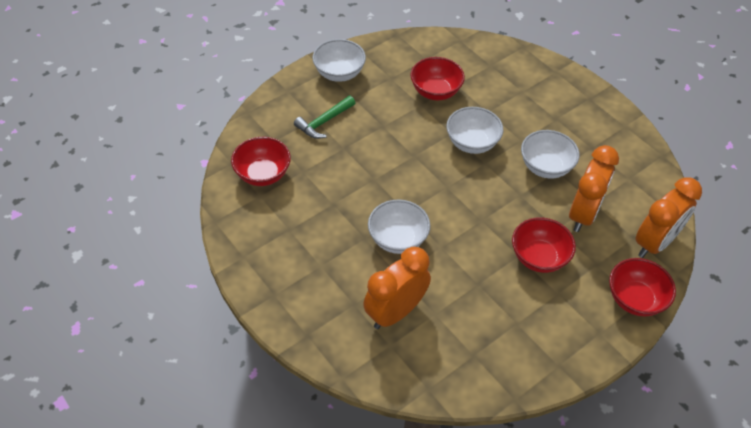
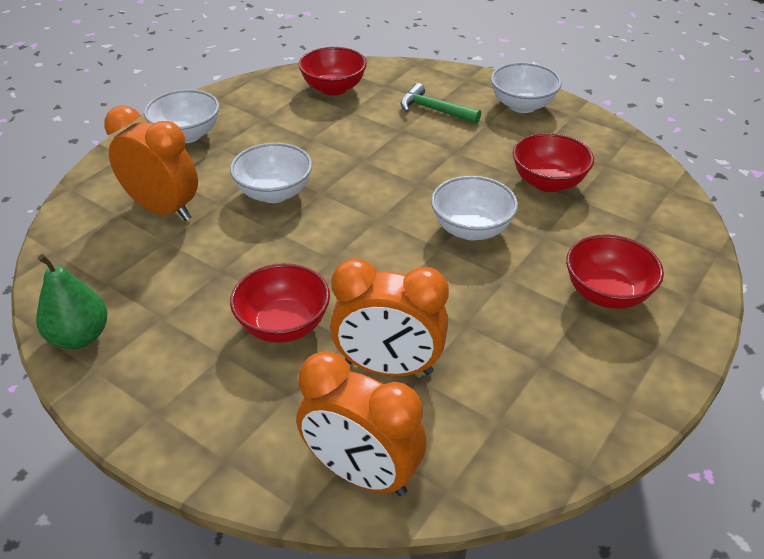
camera: 75 degrees right, 10 degrees down
(526, 373) = (80, 337): none -> green pear
(545, 167) = (467, 311): white bowl -> white bowl (187, 135)
(635, 299) = (230, 453): red bowl -> red bowl (606, 294)

